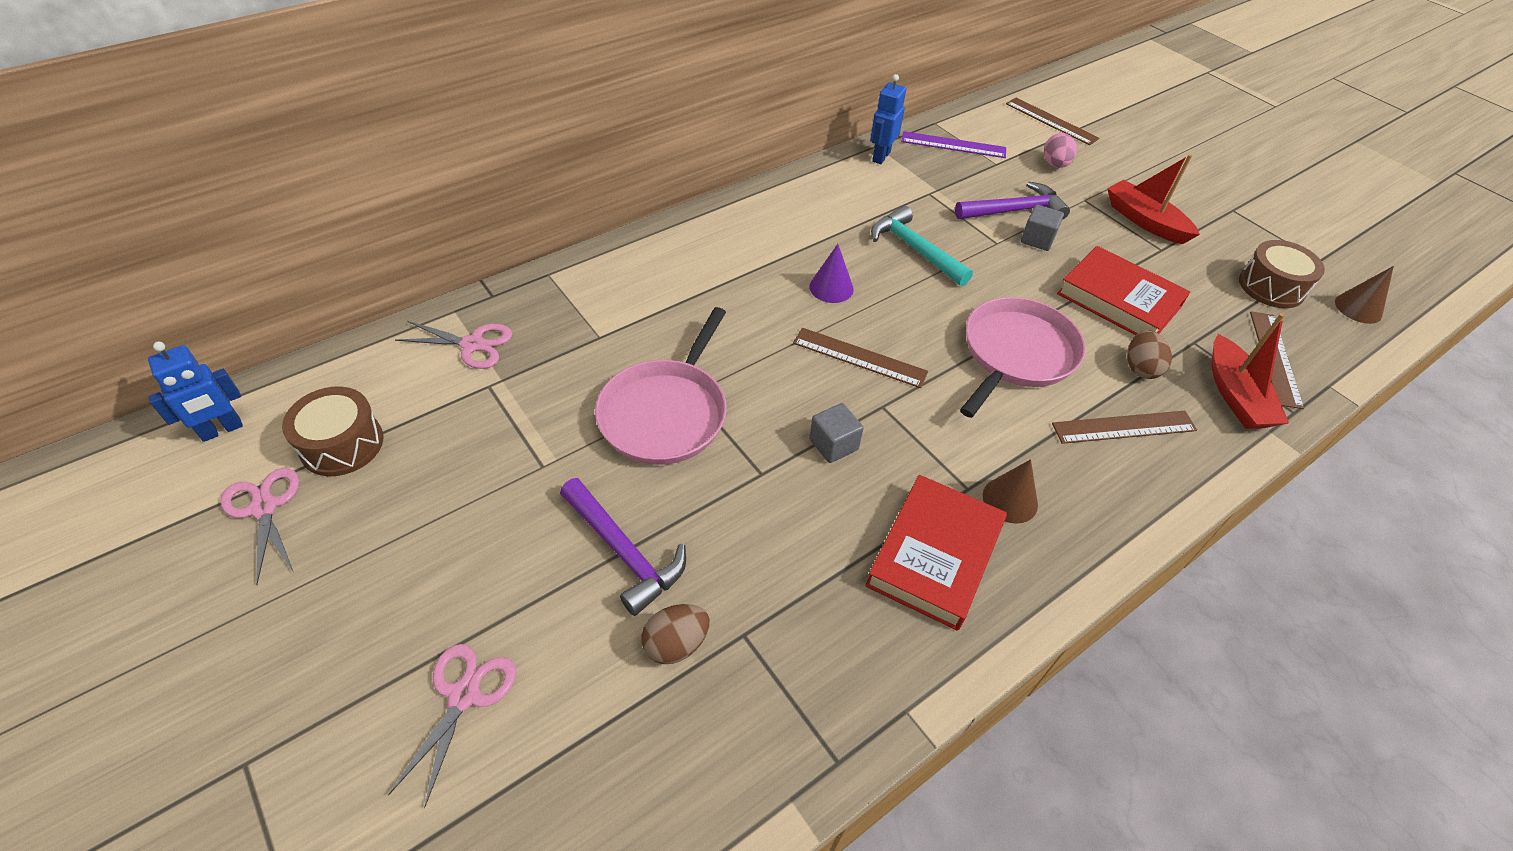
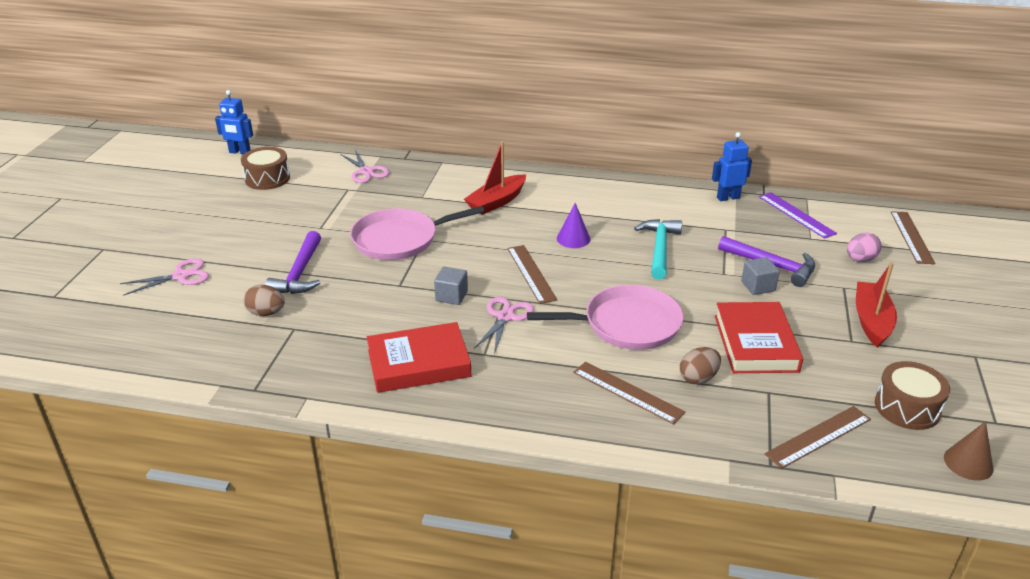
camera: 50 degrees right, 15 degrees down
(264, 507) = (215, 183): pink scissors -> pink scissors (505, 317)
(1010, 500) = (497, 372): brown cone -> none
(1235, 395) = (741, 430): red boat -> red boat (496, 202)

